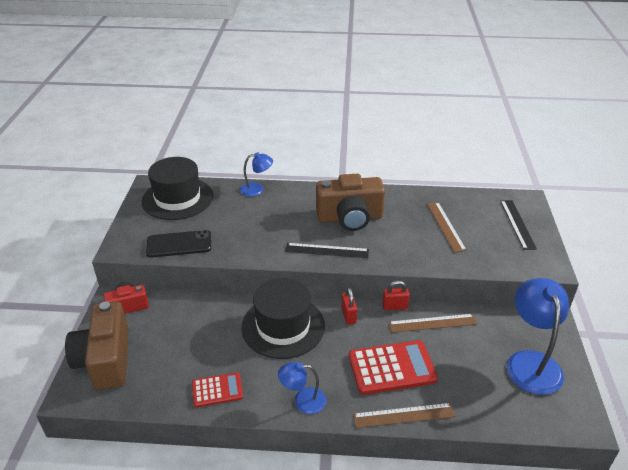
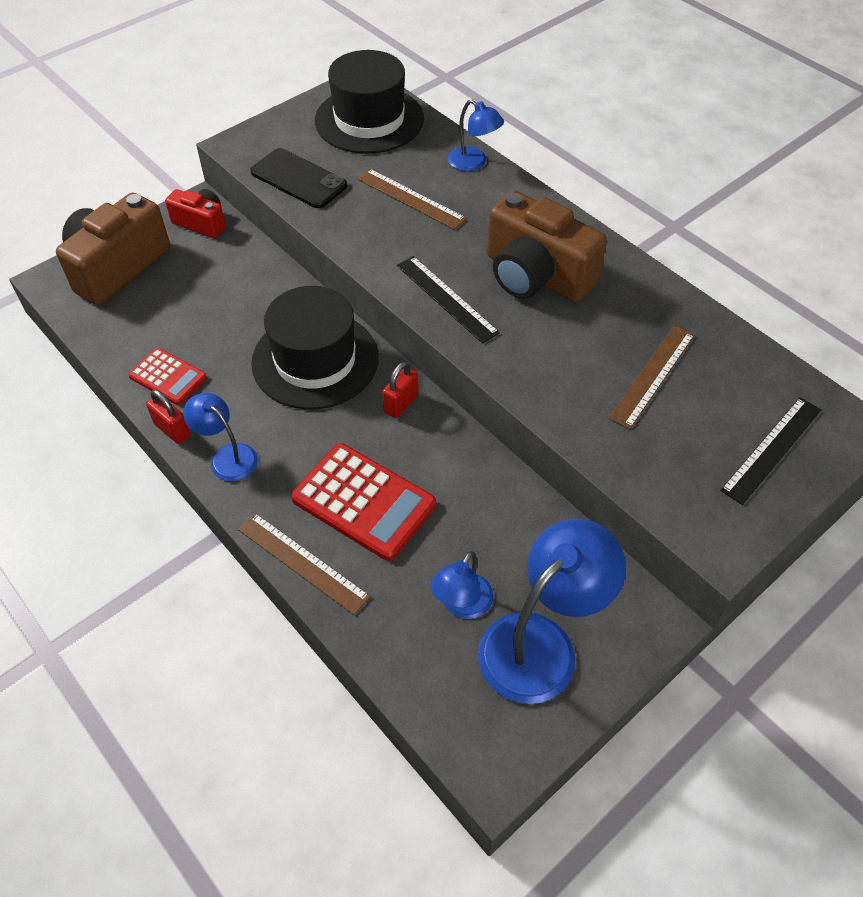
camera: 45 degrees right, 15 degrees up
(394, 307) = (469, 435): red padlock -> red padlock (172, 430)
(432, 323) = (486, 492): brown ruler -> brown ruler (410, 199)
(486, 374) = (461, 605): none -> blue lamp

